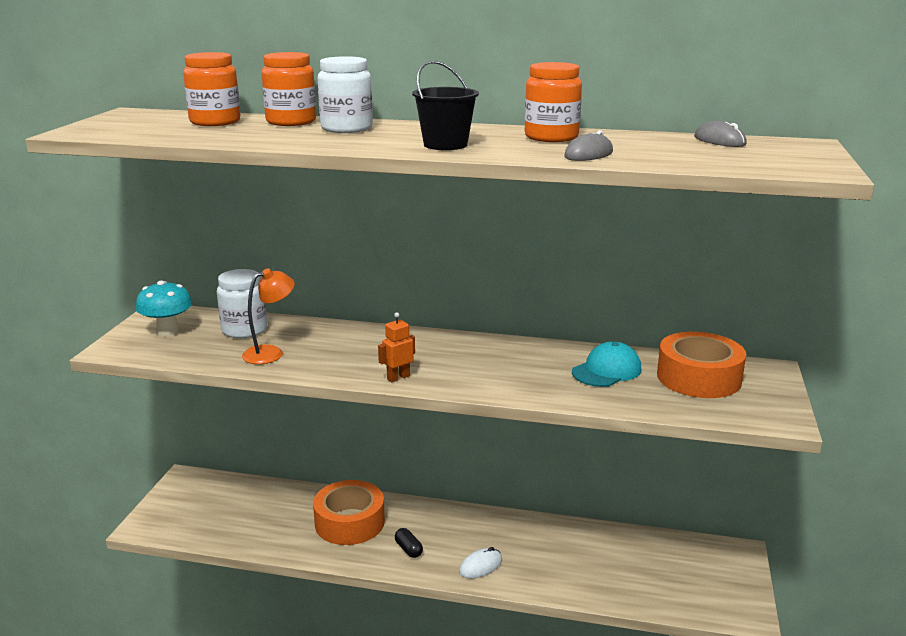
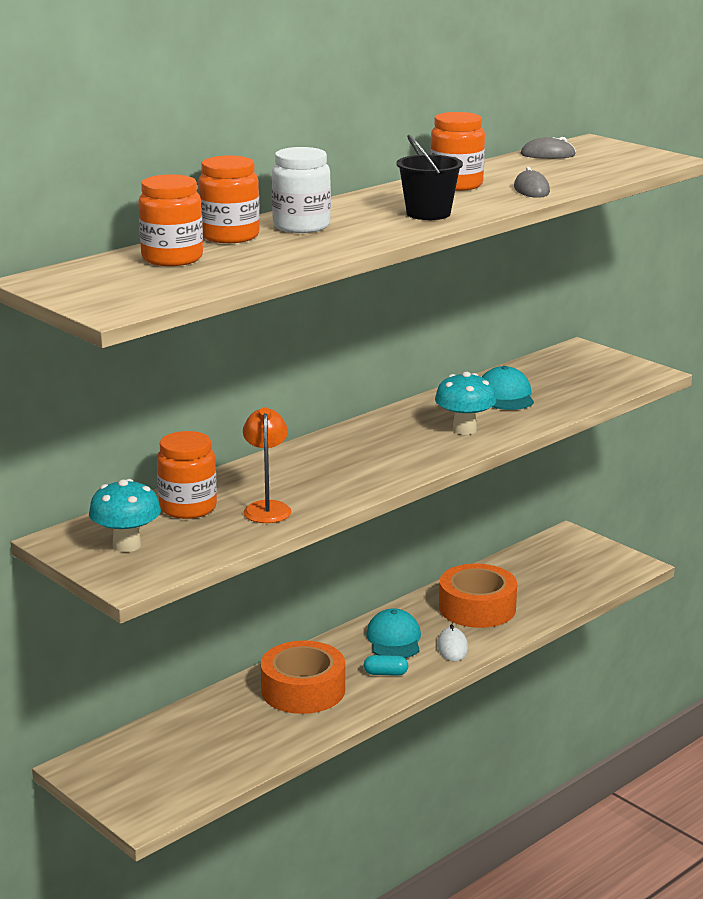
camera: 55 degrees left, 0 degrees up
(244, 330) = (188, 508): white jar -> orange jar
(398, 377) = (405, 469): orange robot -> none
(408, 549) = (385, 673): black capsule -> turquoise capsule
(461, 533) = (394, 639): none -> turquoise cap
(509, 376) = (464, 429): none -> turquoise mushroom
(699, 378) = (560, 372): orange tape -> orange tape (477, 608)

